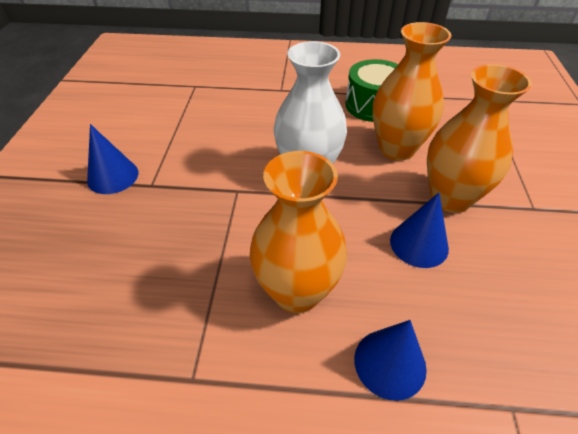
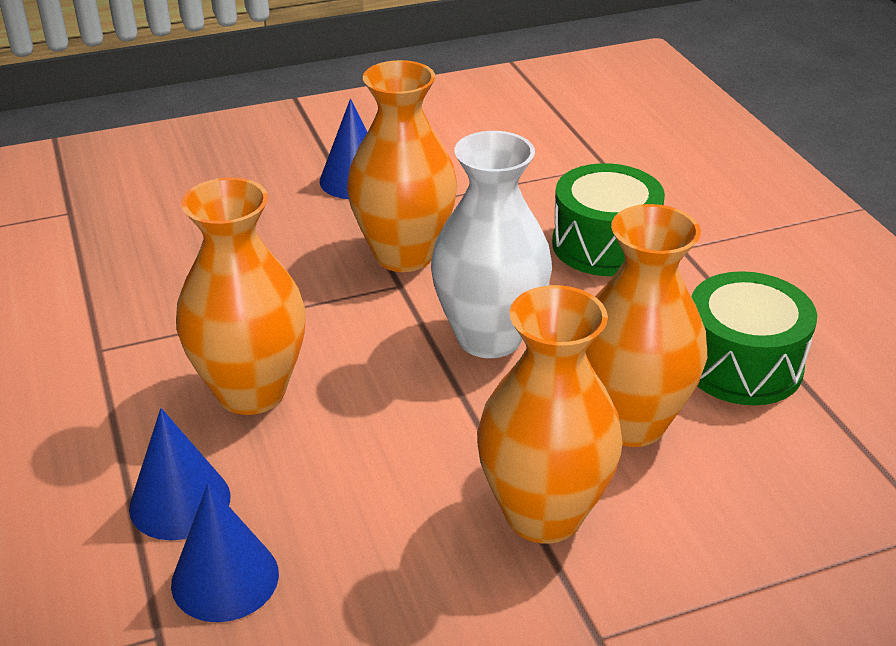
camera: 65 degrees right, 10 degrees down
(210, 180) = (404, 255): none -> orange vase
(260, 109) = (604, 245): none -> green drum
(419, 244) = (407, 493): blue cone -> blue cone (225, 578)

